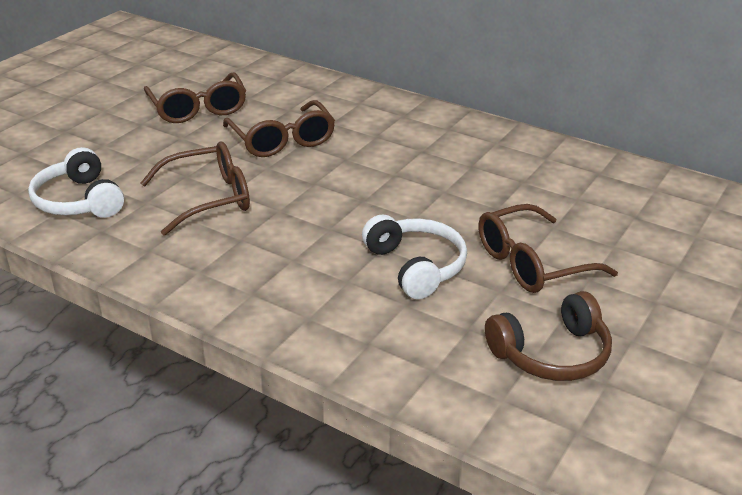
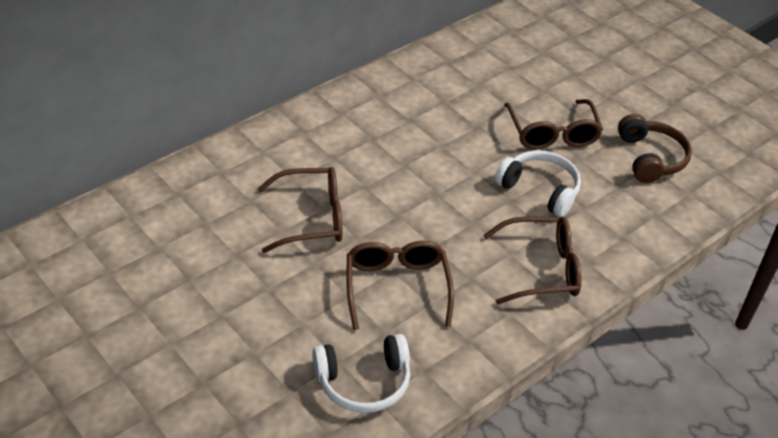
camera: 75 degrees left, 10 degrees up
(198, 108) = (210, 265): brown glasses -> brown glasses (540, 269)
(416, 266) = (539, 190): white headphones -> white headphones turned 45 degrees clockwise

